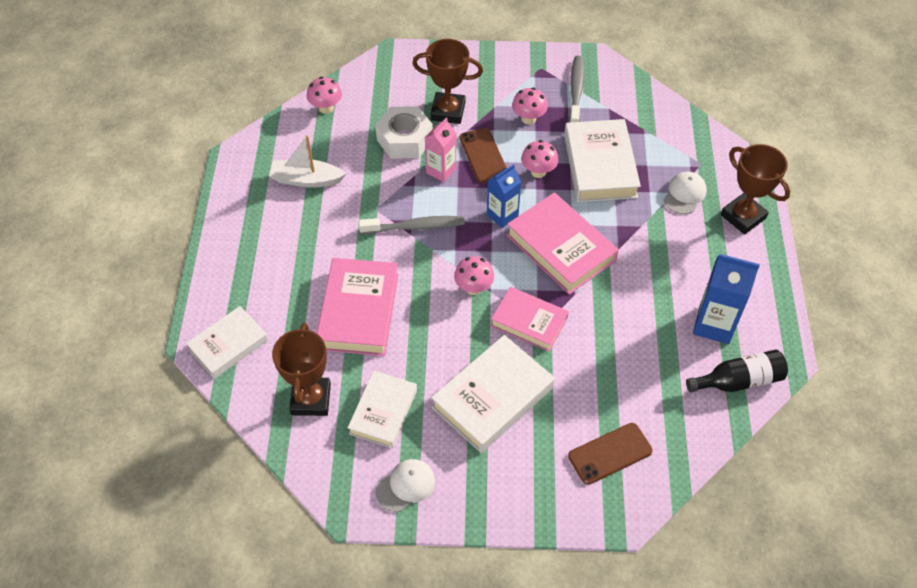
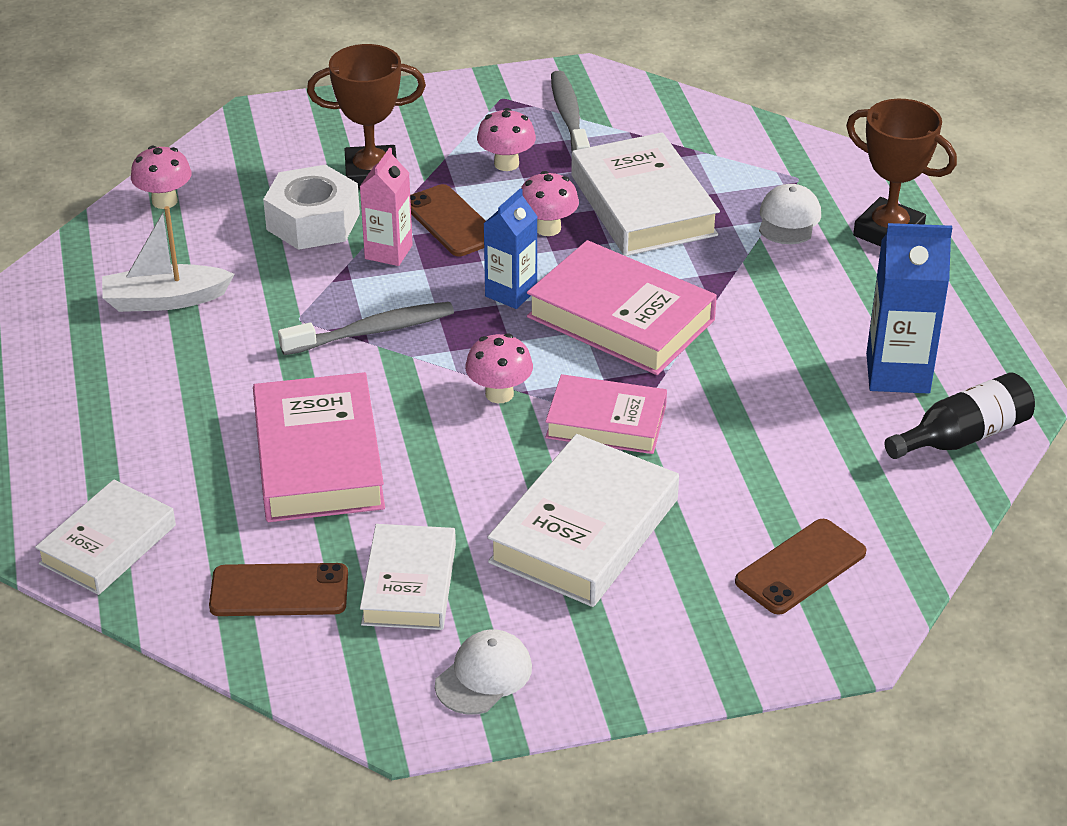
camera: 15 degrees left, 15 degrees down
(311, 399) = (279, 591): brown trophy -> brown phone

